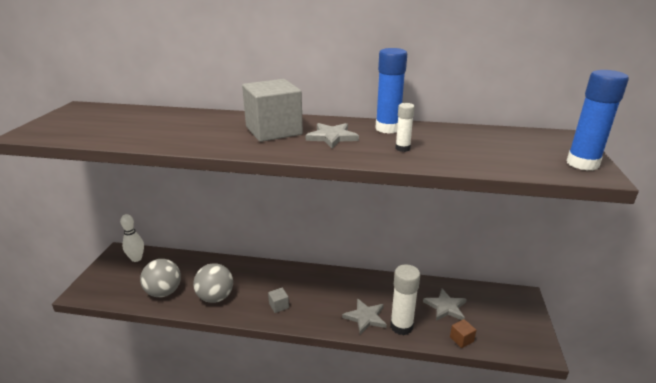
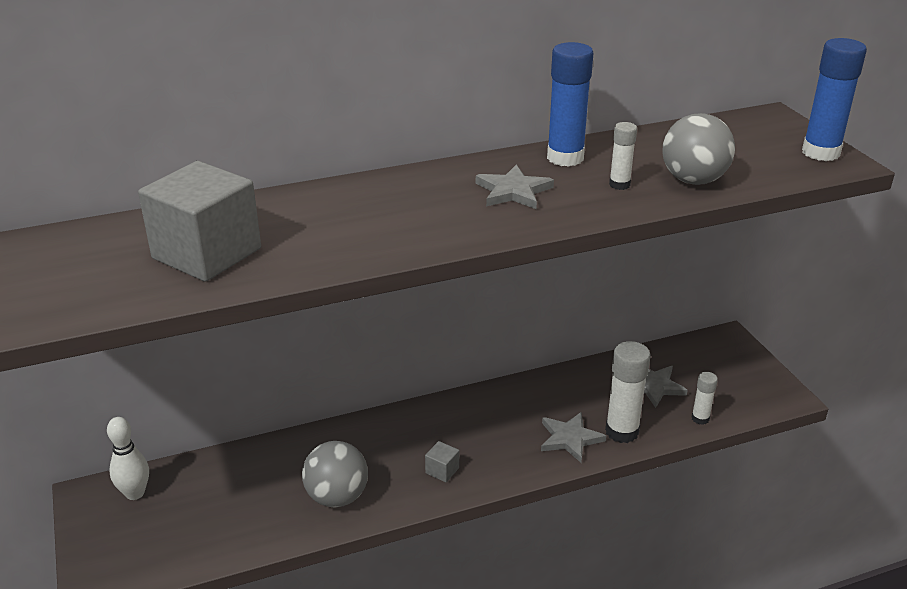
camera: 30 degrees left, 5 degrees up
(164, 292) = (245, 523): grey ball -> grey ball (693, 180)
(273, 131) = (421, 202): grey cube -> grey cube (207, 253)
(461, 339) = (700, 418): brown cube -> white glue stick

